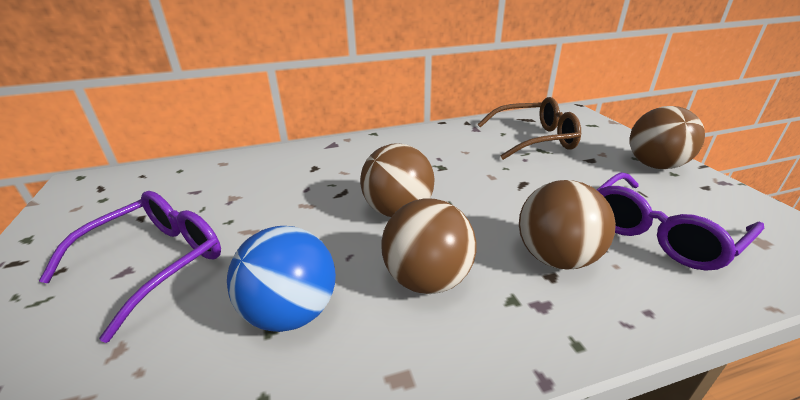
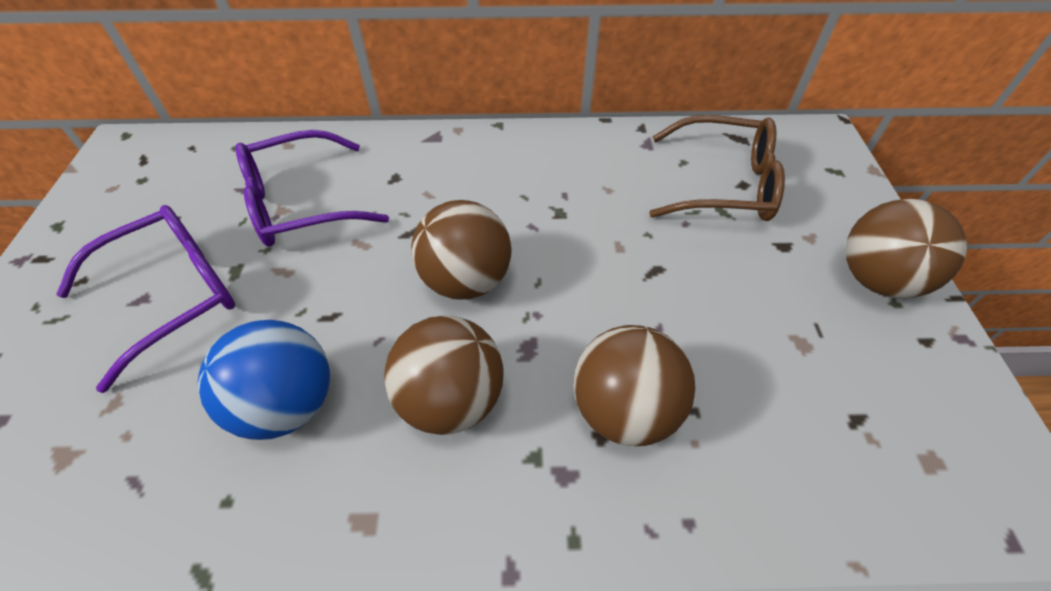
camera: 15 degrees right, 20 degrees up
(660, 232) = (794, 406): purple glasses -> purple glasses (302, 203)

